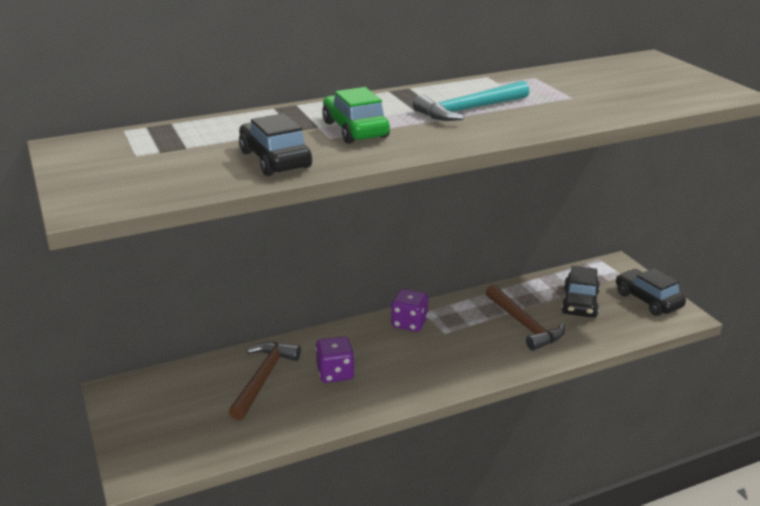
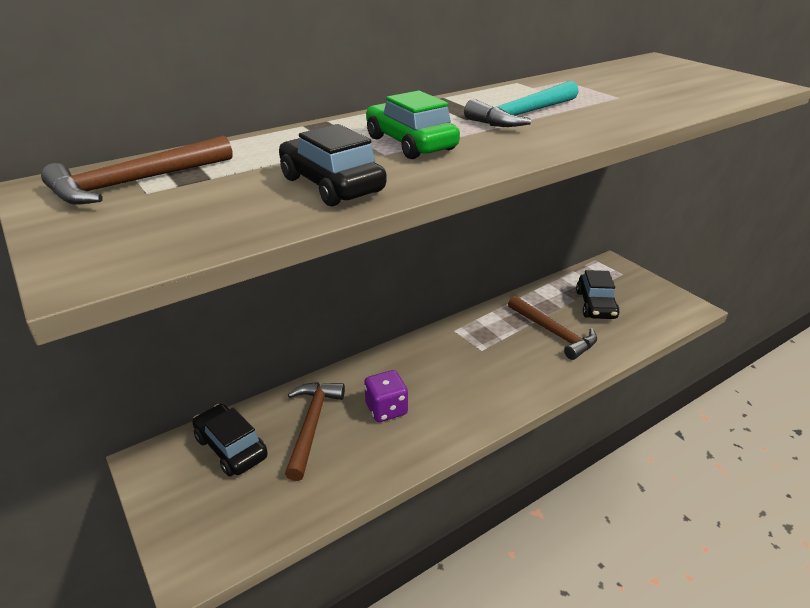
camera: 10 degrees left, 5 degrees up
(129, 147) = (135, 182): none -> brown hammer
(409, 323) = (444, 343): purple dice -> none
(648, 300) = (654, 296): black car -> black car (231, 448)

